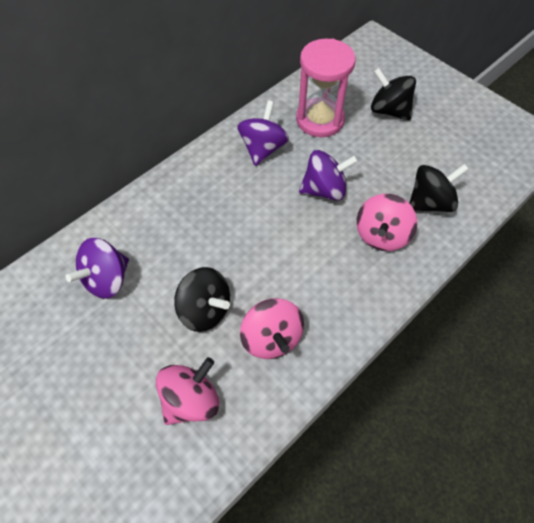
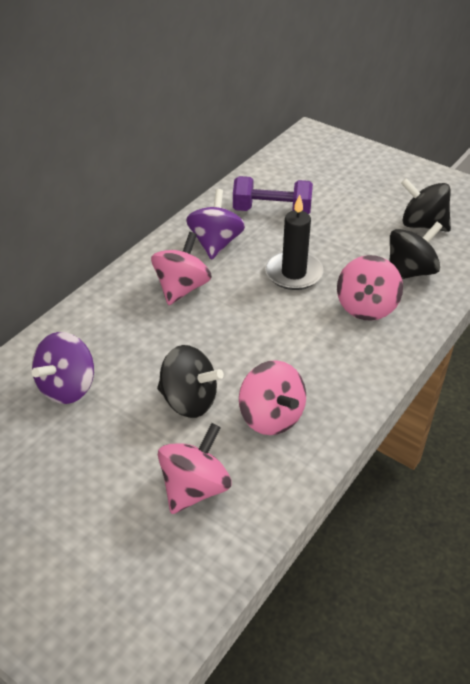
camera: 10 degrees left, 15 degrees down
(224, 192) = (182, 288): none -> pink spinning top
(320, 120) = (272, 211): pink hourglass -> purple dumbbell
(324, 190) = (293, 273): purple spinning top -> black candle
(389, 110) = (344, 194): black spinning top -> black spinning top (422, 224)

